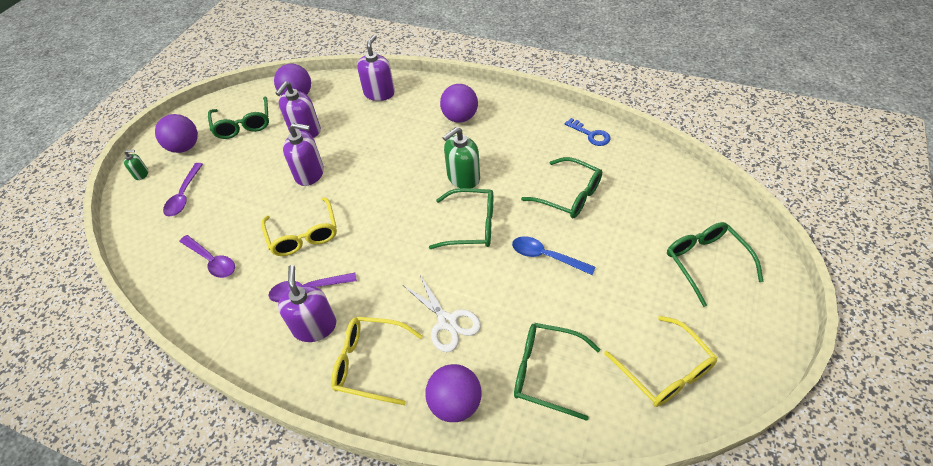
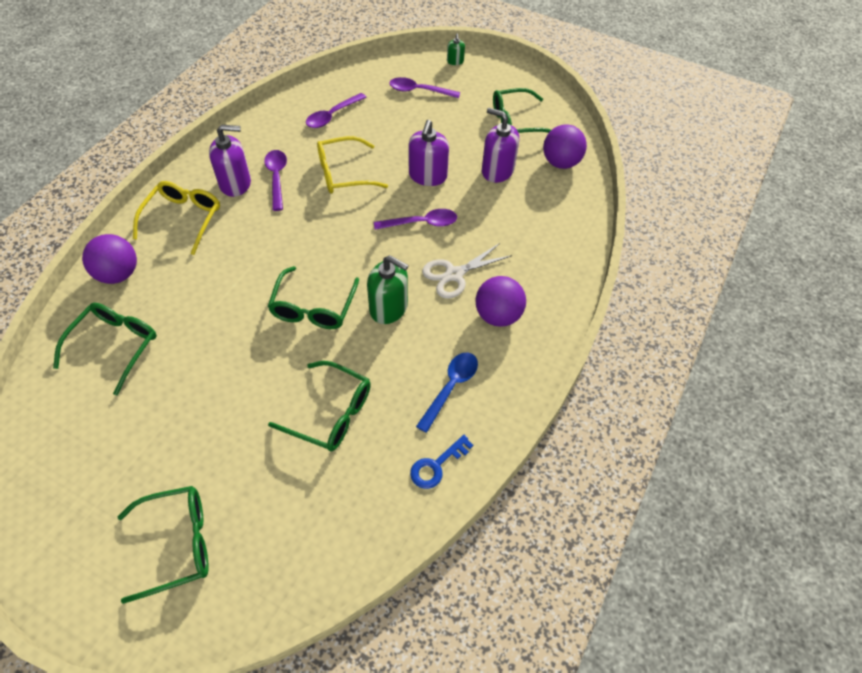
camera: 90 degrees right, 5 degrees up
(185, 147) = (488, 84): purple ball -> none
(368, 170) = (421, 223): none -> purple spoon
(379, 93) = (558, 236): purple soap dispenser -> none
(447, 322) = (201, 276): white scissors -> white scissors (454, 274)
(463, 177) = (389, 308): green soap dispenser -> green soap dispenser turned 150 degrees clockwise
(546, 256) = (247, 371): blue spoon -> blue spoon (450, 388)
(569, 195) = (331, 413): green glasses -> green glasses turned 105 degrees counterclockwise
(665, 370) = (68, 450): yellow glasses -> none

